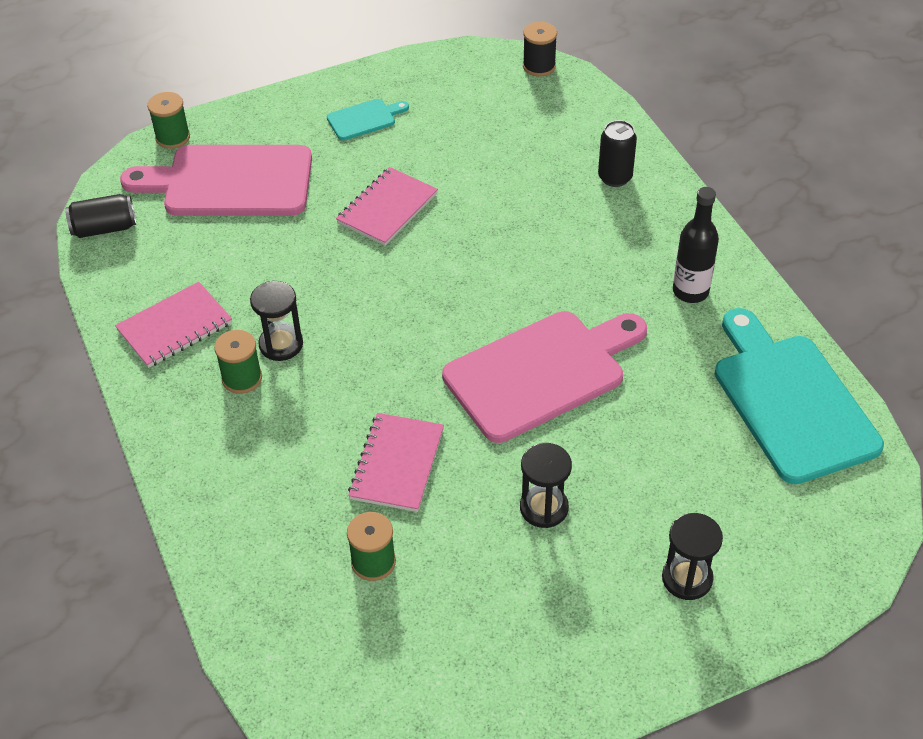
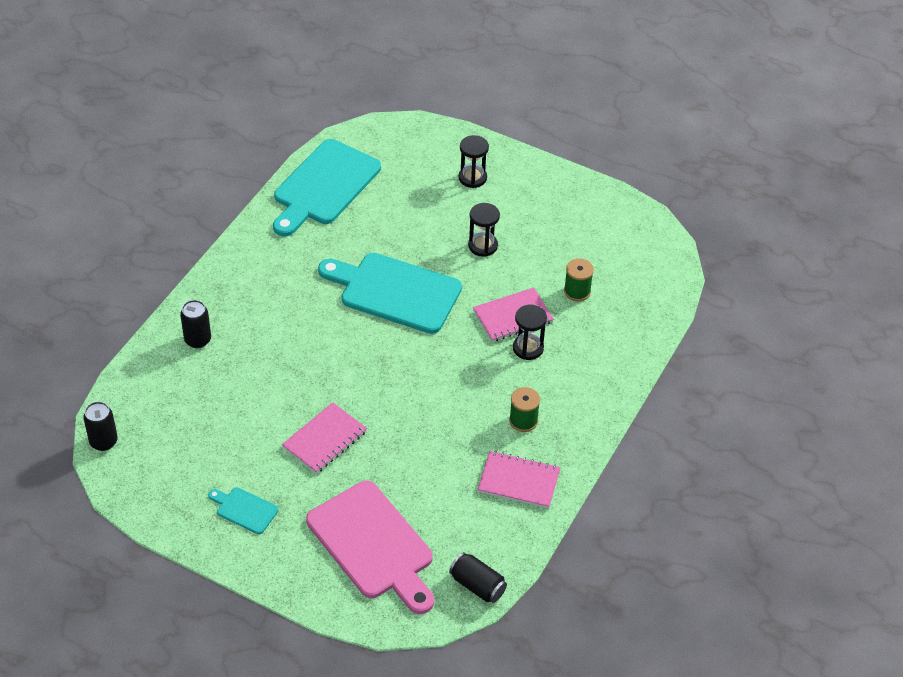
camera: 130 degrees left, 0 degrees up
(173, 137) = (358, 615): green spool -> none
(281, 344) = (483, 419): black hourglass -> black hourglass (528, 348)
(387, 208) = (325, 439): pink notebook -> pink notebook turned 45 degrees counterclockwise
(539, 66) = (103, 441): black spool -> black can
(541, 373) = (395, 291): pink cutting board -> turquoise cutting board
(690, 291) = (274, 259): black bottle -> none

